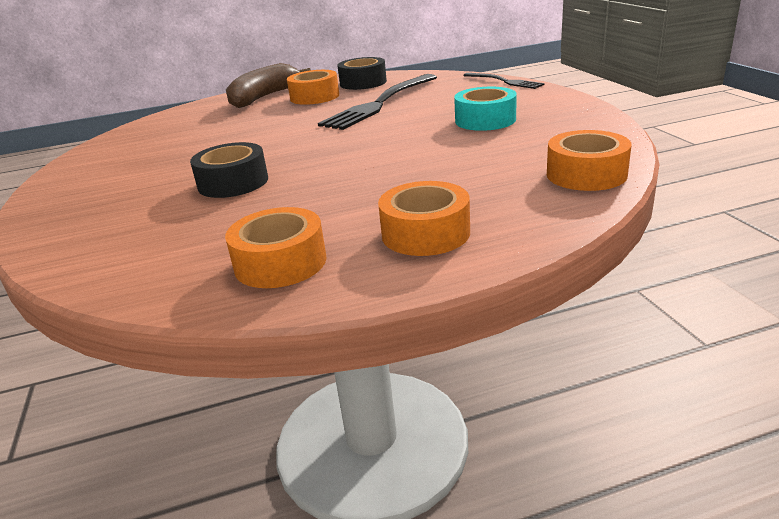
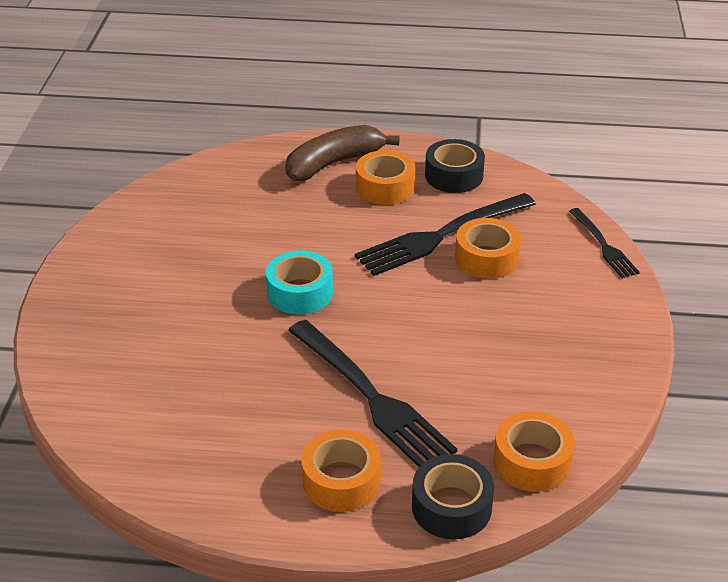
camera: 20 degrees right, 10 degrees up
(233, 182) = (230, 330): black tape -> black tape (451, 507)
(280, 262) = (216, 466): orange tape -> orange tape (486, 258)
(403, 181) = (371, 397): none -> black fork
(485, 120) = (519, 322): turquoise tape -> turquoise tape (300, 292)

